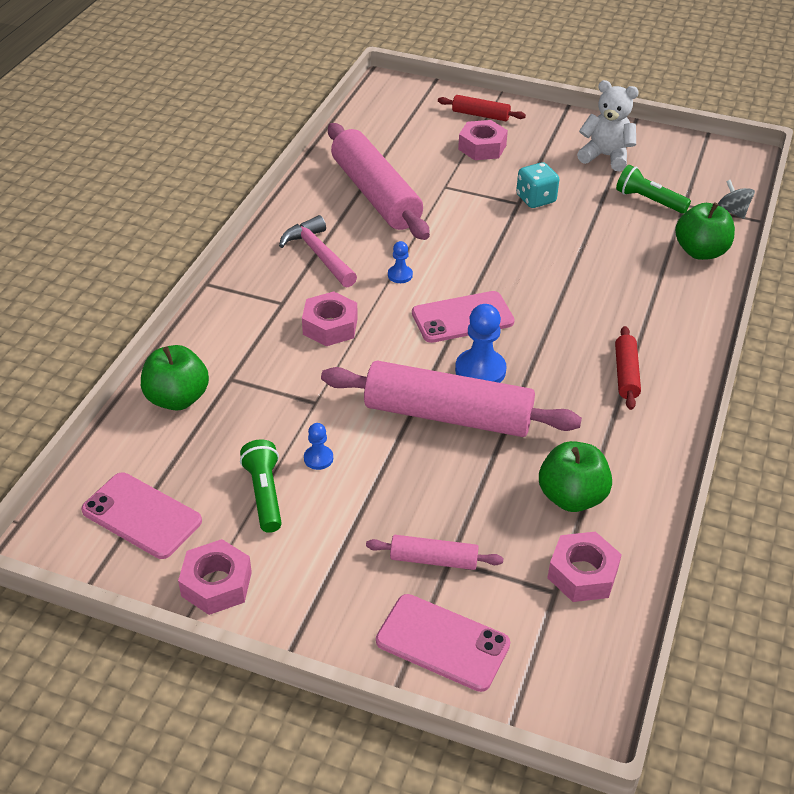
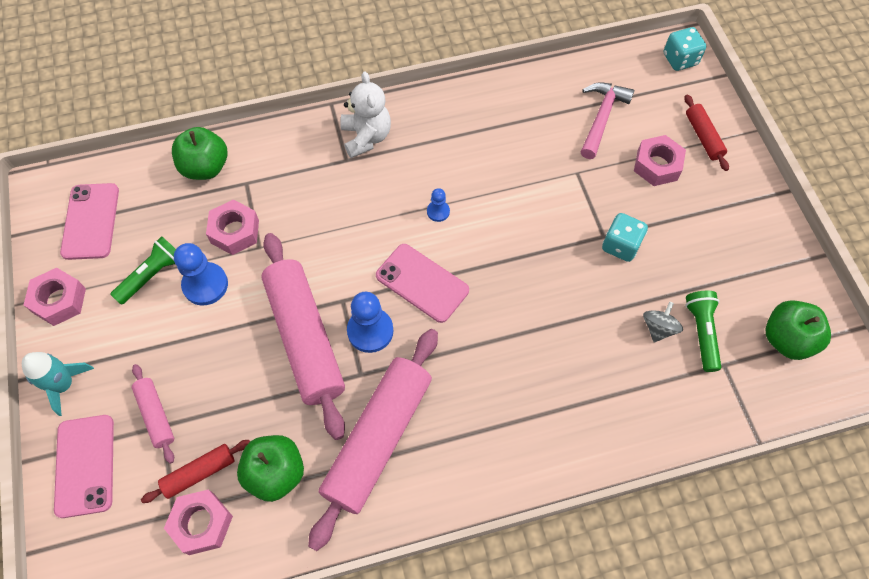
camera: 55 degrees right, 20 degrees up
(318, 458) = (205, 285): blue pawn -> blue pawn, size x1.86
(319, 254) = (418, 146): pink hammer -> pink hammer (601, 118)
(328, 622) = (64, 385): none -> turquoise rocket
(330, 326) = (344, 205): pink nut -> pink nut (235, 232)
(376, 194) = (524, 134): pink rolling pin -> pink rolling pin (378, 439)
(397, 89) = (680, 59): none -> turquoise dice
(605, 156) = (736, 263): white teddy bear -> white teddy bear (366, 137)
(626, 374) = (445, 438): red rolling pin -> red rolling pin (199, 473)
(700, 251) = (663, 414): green apple -> green apple (786, 339)
(732, 211) = (751, 411): grey spinning top -> grey spinning top (658, 328)

